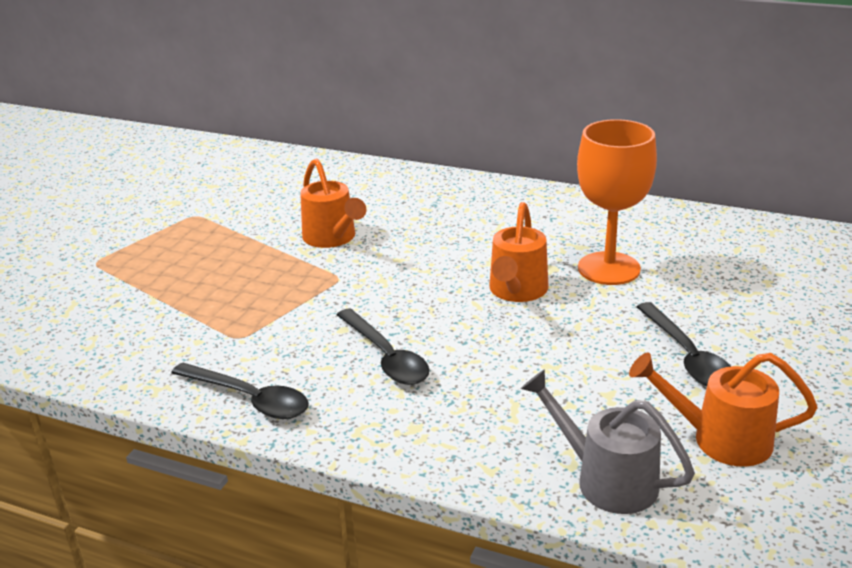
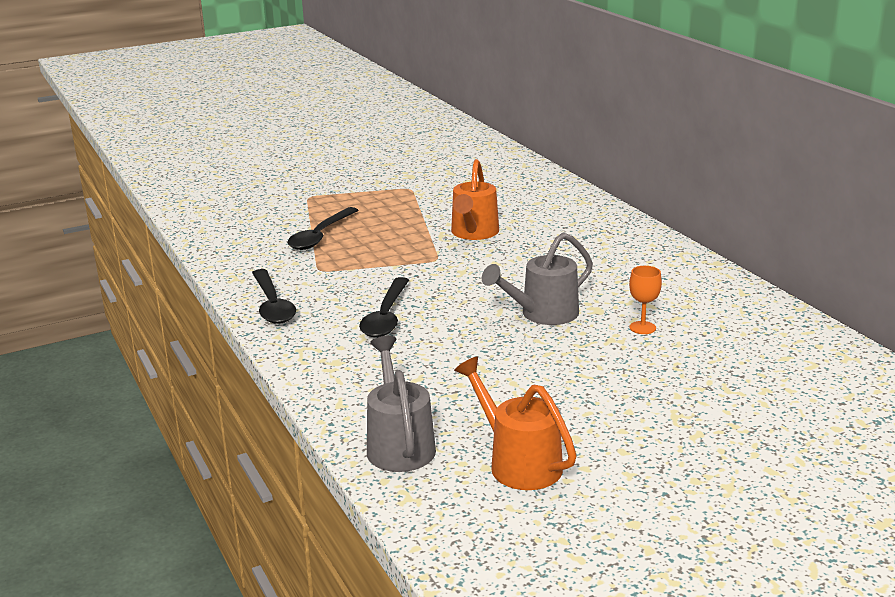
camera: 40 degrees right, 5 degrees down
(516, 291) = (542, 314): orange watering can -> grey watering can
(609, 268) = (642, 328): orange goblet -> orange goblet, size x0.42
(687, 356) = (593, 406): black spoon -> black spoon (320, 236)

